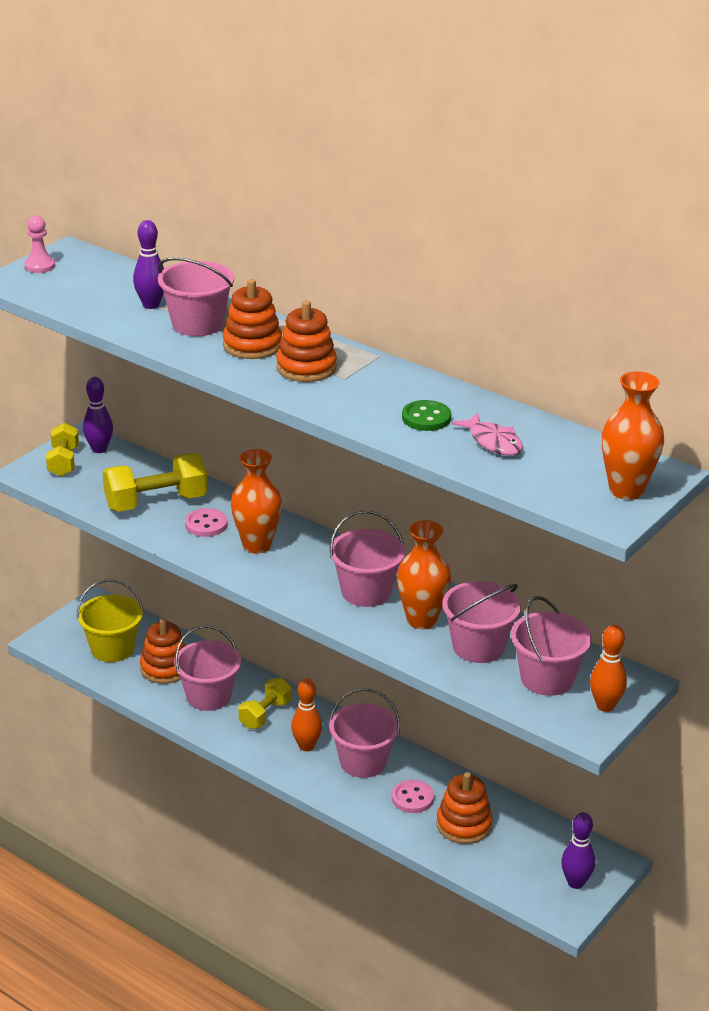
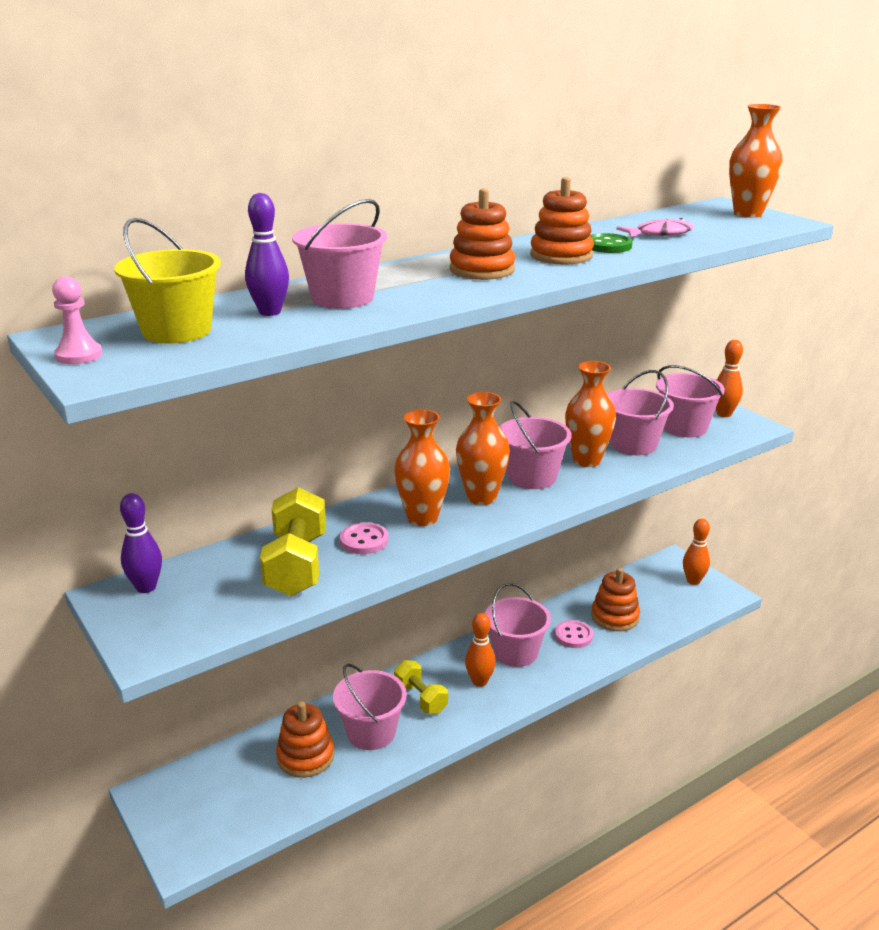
camera: 70 degrees left, 5 degrees down
(63, 462) = (149, 618): yellow dumbbell -> none
(112, 648) = (242, 794): yellow bucket -> yellow bucket (177, 331)
(252, 345) = (415, 283): orange stacking toy -> orange stacking toy (561, 255)
(310, 569) = (481, 497): none -> orange vase
(575, 883) = (693, 581): purple bowling pin -> orange bowling pin

